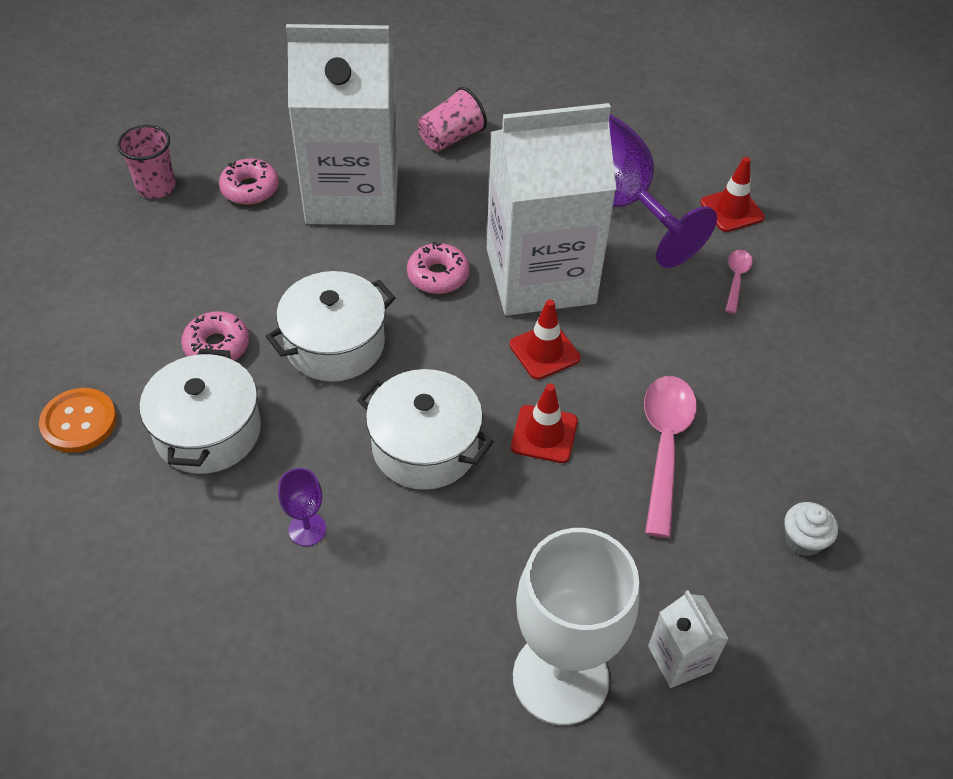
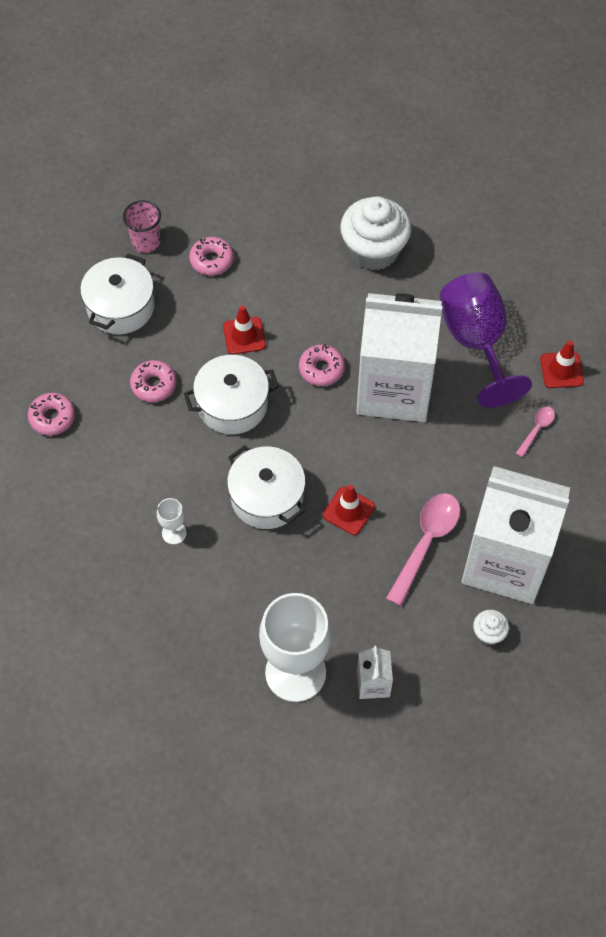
camera: 20 degrees right, 10 degrees up
(79, 422) = (52, 417): orange button -> pink donut
(208, 431) = (131, 447): white pot -> white pot (120, 307)
(307, 529) = (174, 533): purple goblet -> white goblet
(352, 194) = (283, 284): white carton -> white carton (505, 561)
(451, 138) = (374, 250): pink cup -> white cupcake
(544, 351) = (373, 449): red traffic cone -> red traffic cone (244, 336)

